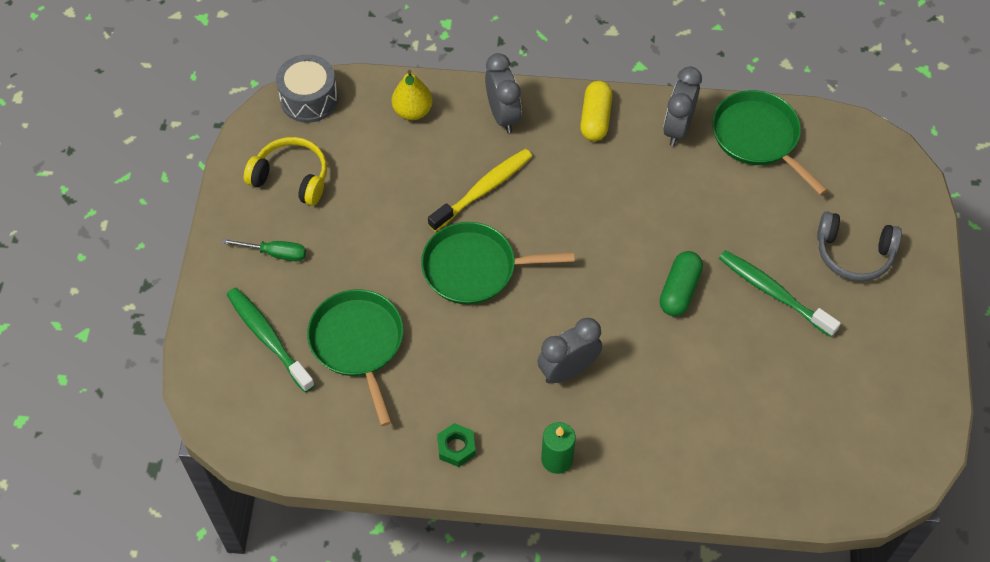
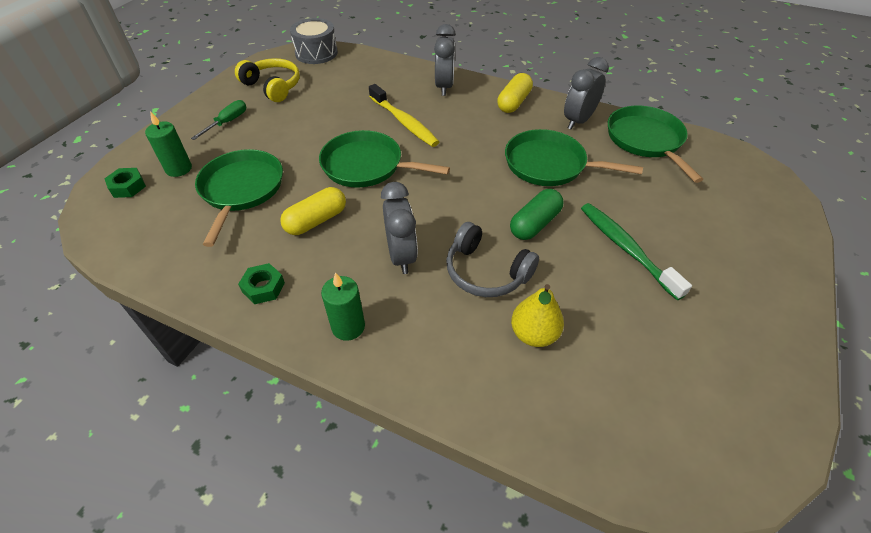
camera: 20 degrees right, 10 degrees down
(230, 380) = (128, 187): none -> green nut
(268, 338) = (179, 169): green toothbrush -> green candle
(275, 253) = (227, 122): green screwdriver -> green screwdriver turned 90 degrees counterclockwise
(412, 111) = (381, 72): yellow pear -> yellow pear (533, 334)
(462, 357) = (316, 221): none -> yellow capsule
(483, 190) = (404, 122): yellow toothbrush -> yellow toothbrush turned 75 degrees clockwise
(568, 370) = (401, 256): grey clock -> grey clock turned 90 degrees clockwise
(667, 206) = (549, 164): none -> green pan
(853, 254) = (717, 239): grey headphones -> grey headphones (486, 272)

